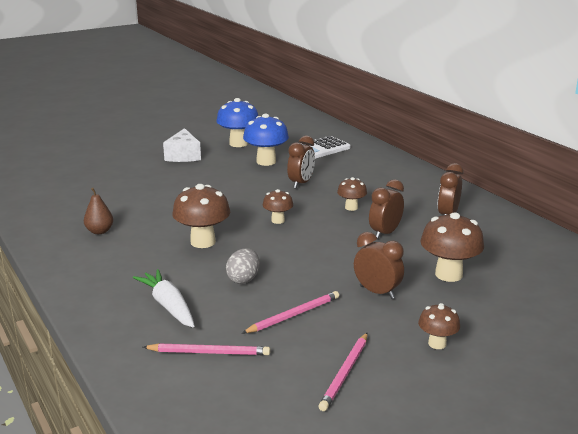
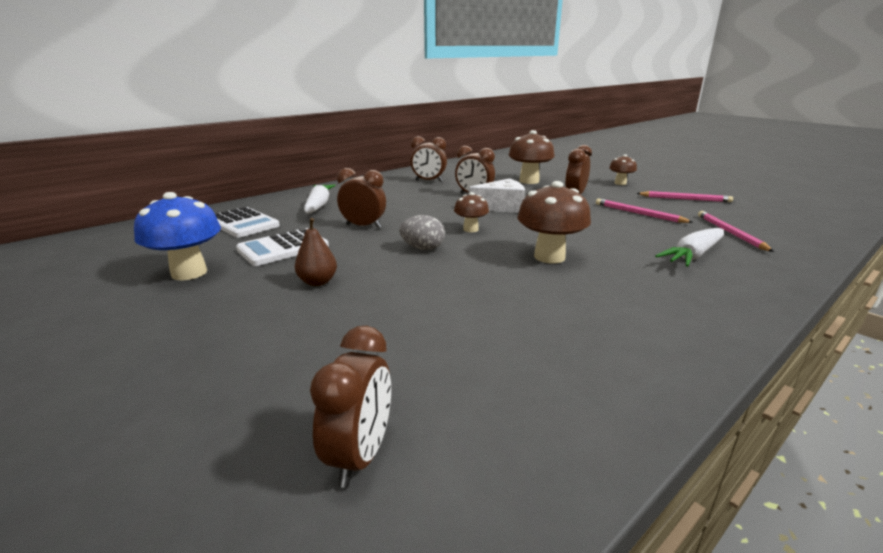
camera: 100 degrees left, 0 degrees up
(60, 180) = (360, 455): none -> brown clock
(99, 231) = (579, 329): brown pear -> brown pear (317, 282)
(183, 155) = (230, 312): white cheese -> white cheese (501, 207)
(243, 279) = (606, 232): grey egg -> grey egg (422, 248)
(266, 161) = (283, 248): blue mushroom -> white calculator
(351, 207) = (424, 206): brown mushroom -> none
(362, 169) = (318, 205): none -> white carrot

